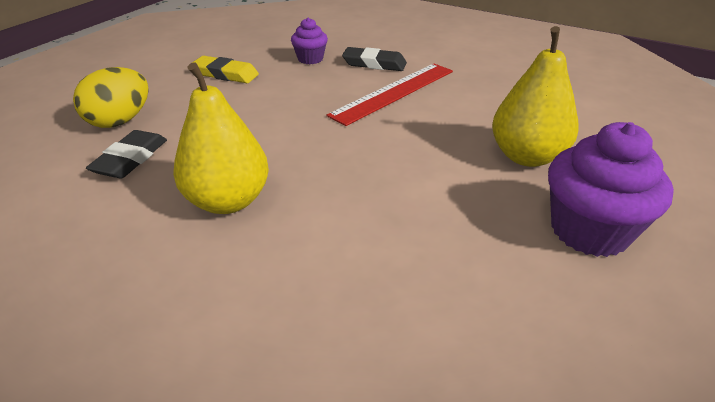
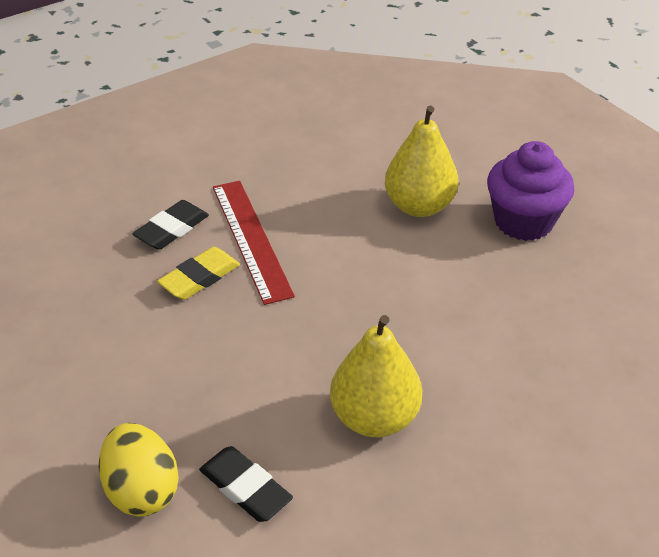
camera: 65 degrees left, 5 degrees up
(225, 74) = (88, 364): yellow eraser -> yellow eraser (200, 278)
(310, 59) = (111, 276): purple cupcake -> none

